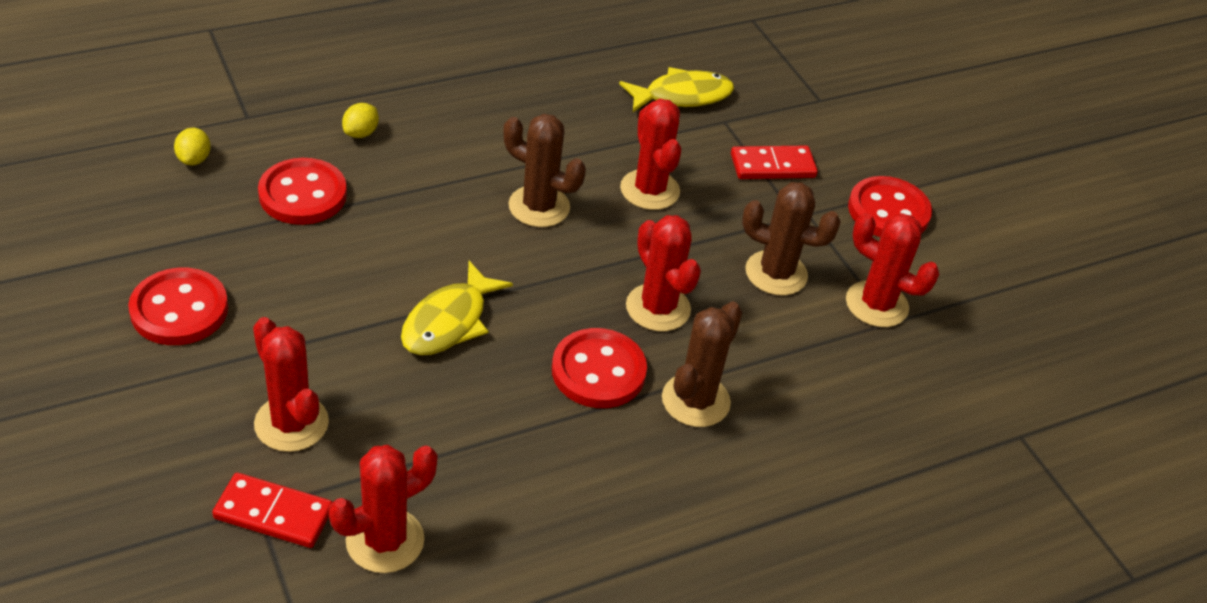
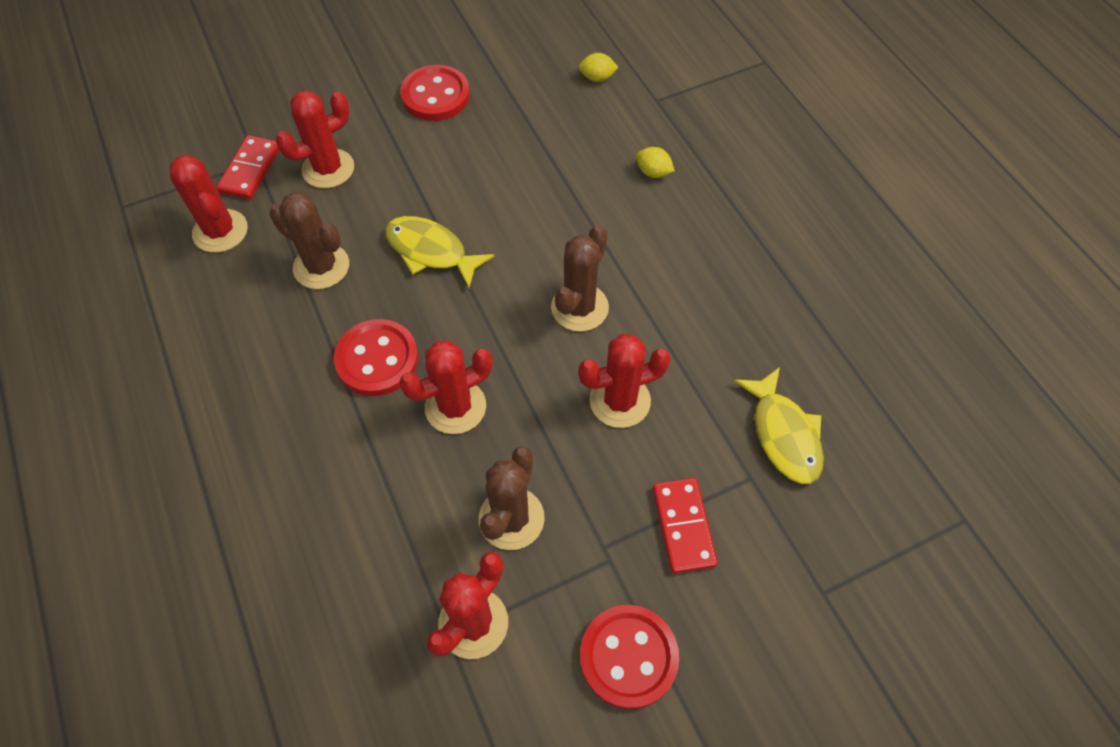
camera: 95 degrees right, 15 degrees up
(303, 194) = (568, 145): red button -> none
(695, 400) = (342, 436): brown cactus -> brown cactus (321, 266)

